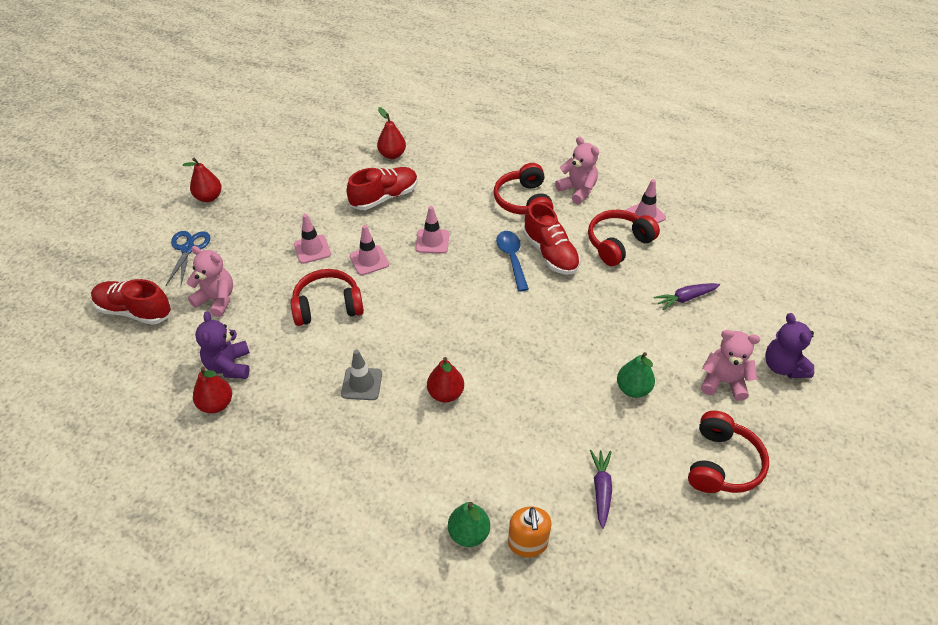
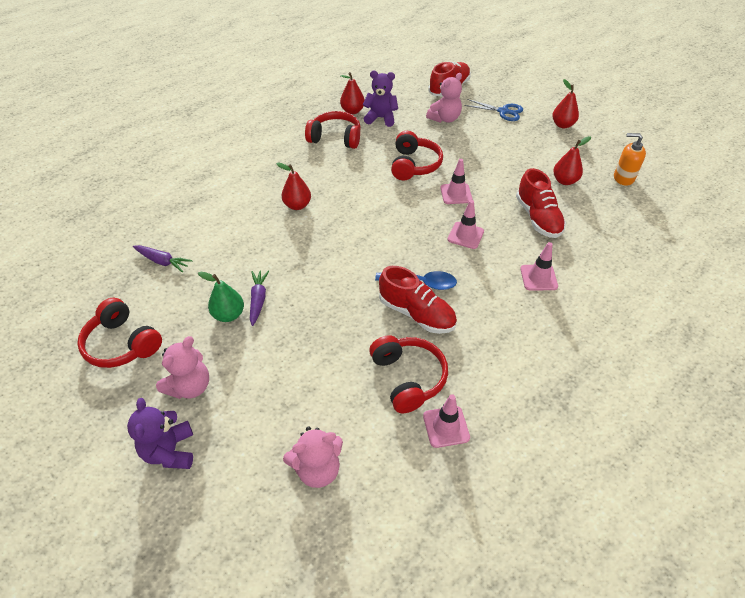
camera: 110 degrees right, 0 degrees up
(312, 249) = (481, 166): pink traffic cone -> pink traffic cone (538, 277)
(362, 384) = (331, 169): grey traffic cone -> none
(392, 155) = (605, 236): red pear -> red pear (564, 181)
(469, 533) = (187, 191): green pear -> none
(524, 201) = (504, 318): red headphones -> red headphones (335, 138)
(528, 543) = (158, 214): orange soap dispenser -> orange soap dispenser (623, 178)
(550, 253) = (416, 314): red shoe -> red shoe turned 135 degrees counterclockwise
(577, 190) = (510, 374): pink teddy bear -> pink teddy bear (317, 469)
(685, 298) = (302, 405): purple carrot -> purple carrot (258, 300)
(783, 366) = (170, 451): purple teddy bear -> purple teddy bear turned 105 degrees counterclockwise

